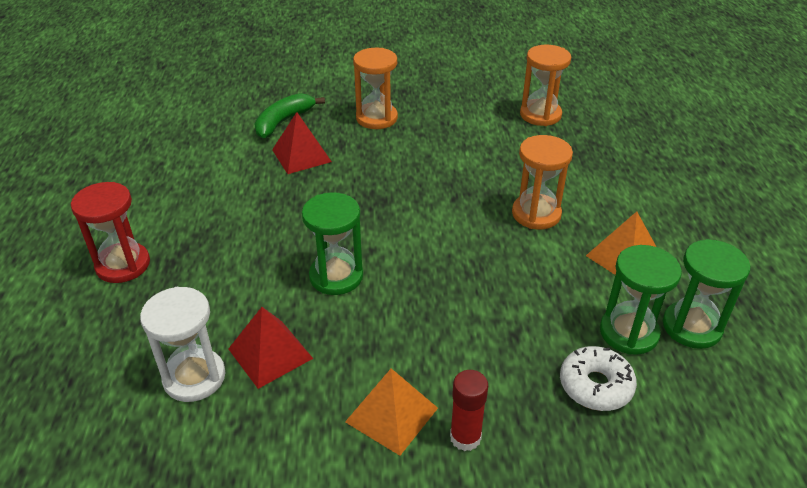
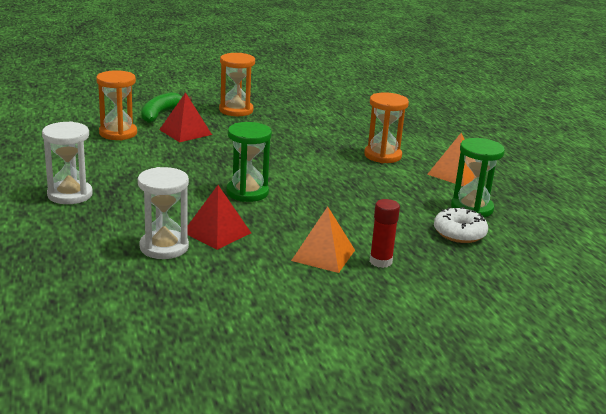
camera: 15 degrees left, 15 degrees down
(123, 265) = (70, 195): red hourglass -> white hourglass
(540, 115) = (363, 105): orange hourglass -> orange hourglass (118, 133)
(691, 327) = (513, 203): green hourglass -> none

